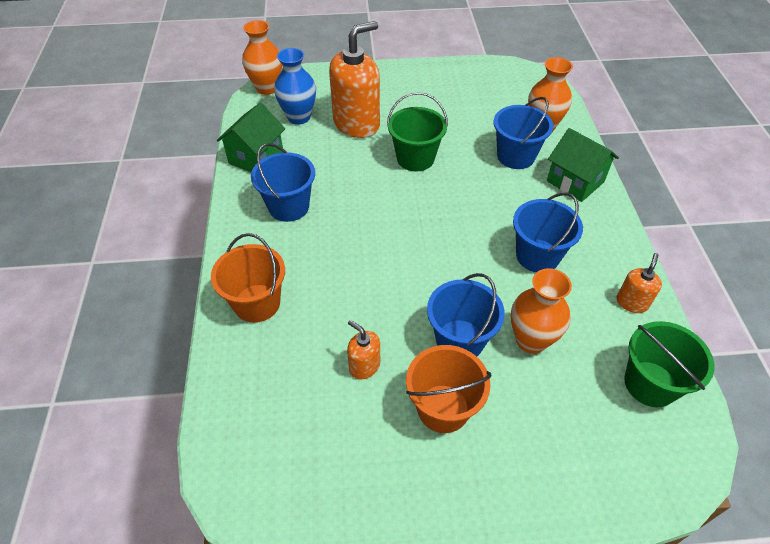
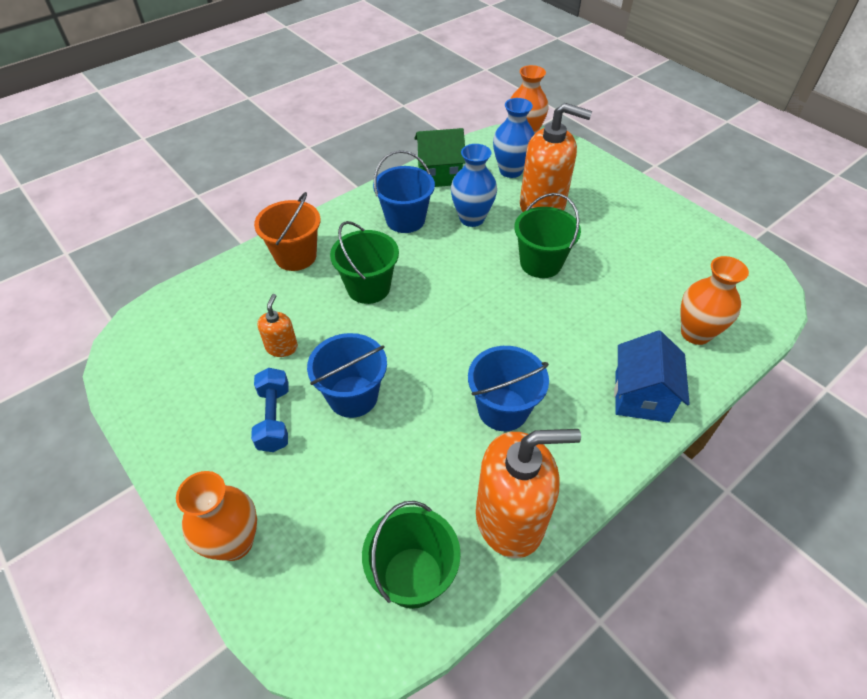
camera: 55 degrees right, 0 degrees up
(330, 167) = (472, 218): none -> blue vase
(347, 271) = (368, 288): none -> green bucket
(443, 408) = (274, 418): orange bucket -> blue dumbbell
(515, 156) = (625, 331): blue bucket -> none
(531, 340) = (392, 450): orange vase -> orange vase (234, 542)
(575, 181) = (641, 396): green house -> blue house
(632, 302) = (510, 518): orange soap dispenser -> orange soap dispenser, size x2.13

